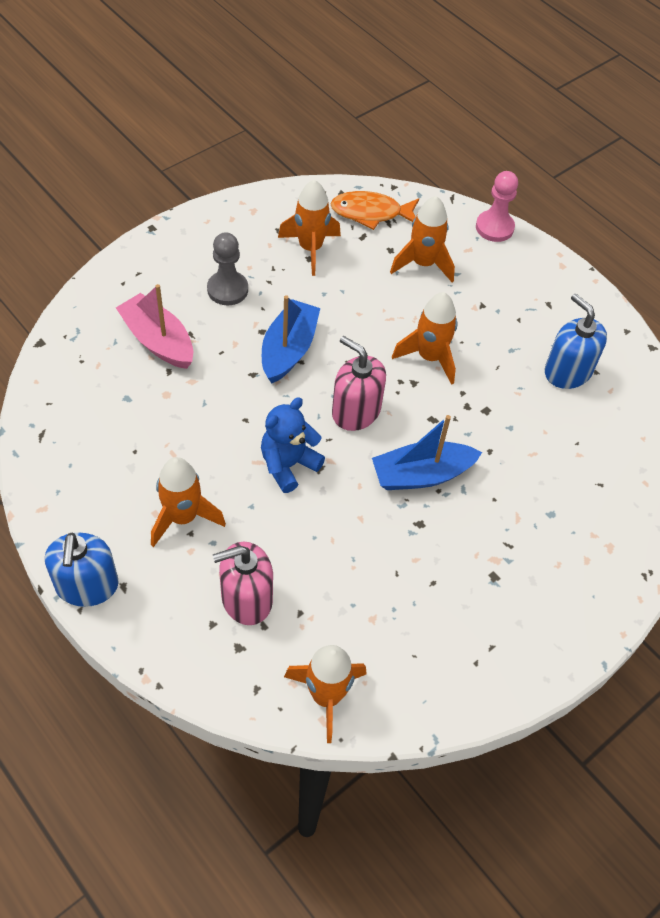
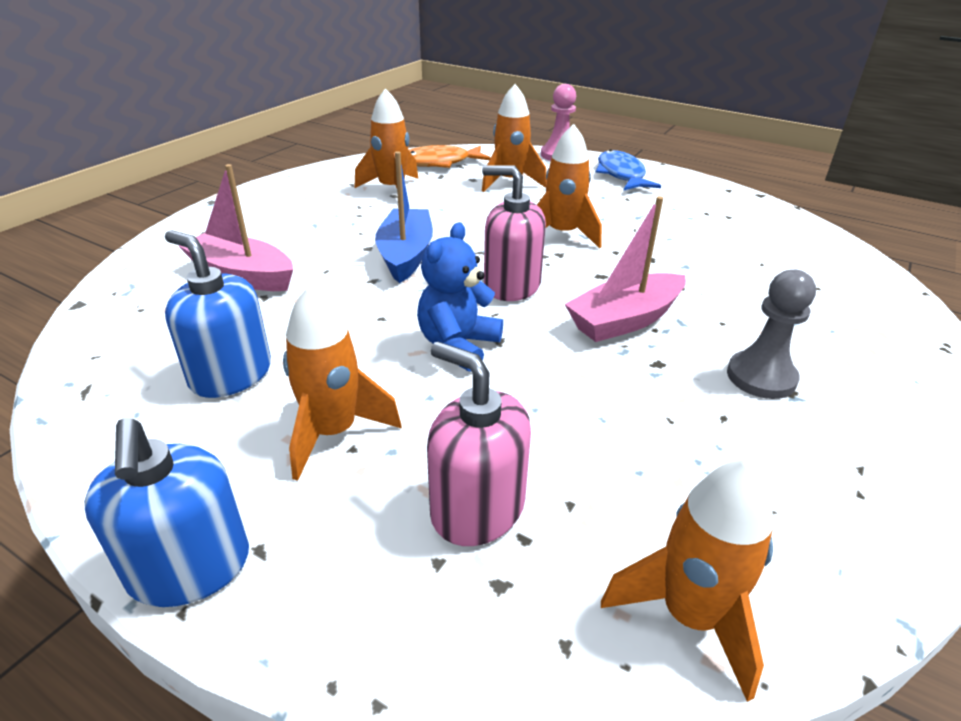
camera: 15 degrees left, 20 degrees down
(227, 289) = (314, 227): grey pawn -> grey pawn (761, 377)
(246, 598) = (477, 509): pink soap dispenser -> pink soap dispenser turned 75 degrees clockwise
(421, 475) = (625, 320): blue boat -> pink boat
(537, 279) = (621, 175): none -> blue fish
(567, 371) = (703, 220): blue soap dispenser -> blue soap dispenser (231, 375)

